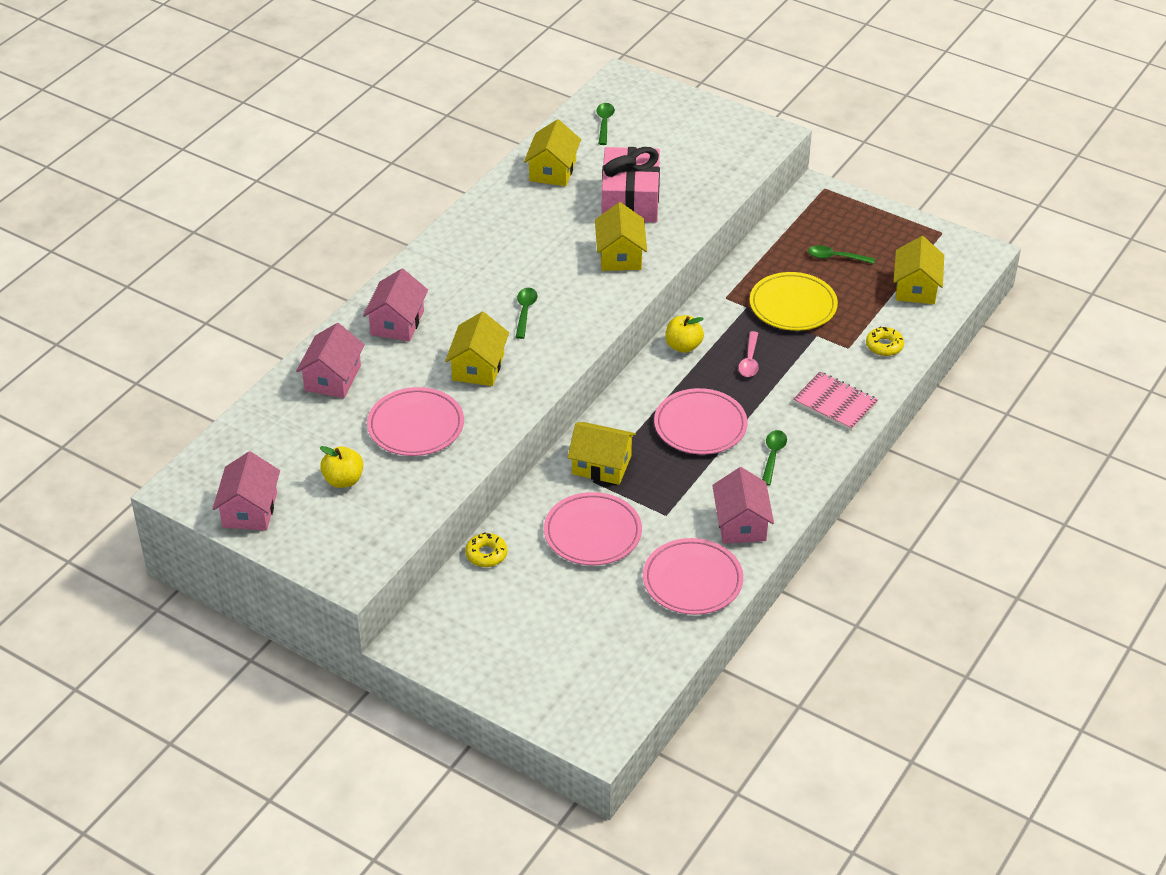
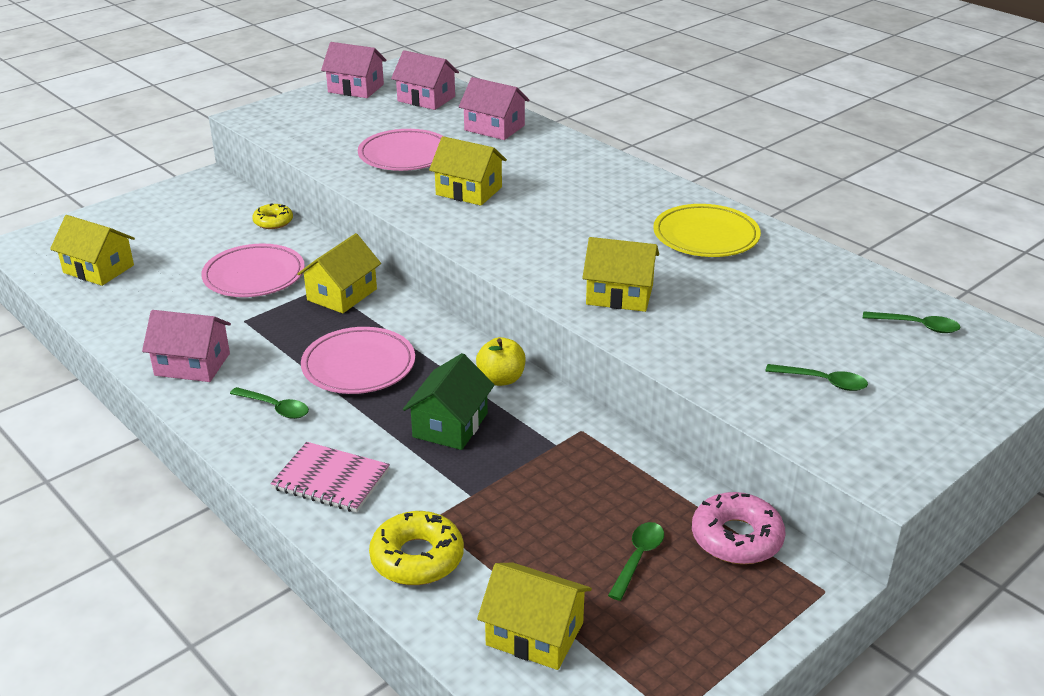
camera: 105 degrees right, 10 degrees down
(343, 480) = (360, 122): yellow apple -> none
(397, 323) = (558, 161): pink house -> pink house (426, 99)
(525, 312) = (542, 224): green spoon -> green spoon (822, 382)
(552, 170) = (808, 274): yellow house -> yellow house (98, 269)
(630, 200) = (733, 319): pink gift -> none
(692, 580) = (144, 320): pink plate -> none
(749, 360) = (450, 425): pink spoon -> green house
(793, 306) = (542, 487): yellow plate -> yellow plate (706, 236)
(798, 222) = (736, 538): none -> pink donut
(835, 403) = (331, 479): pink notebook -> pink notebook turned 60 degrees clockwise
(884, 346) = (417, 558): yellow donut -> yellow donut, size x1.58

